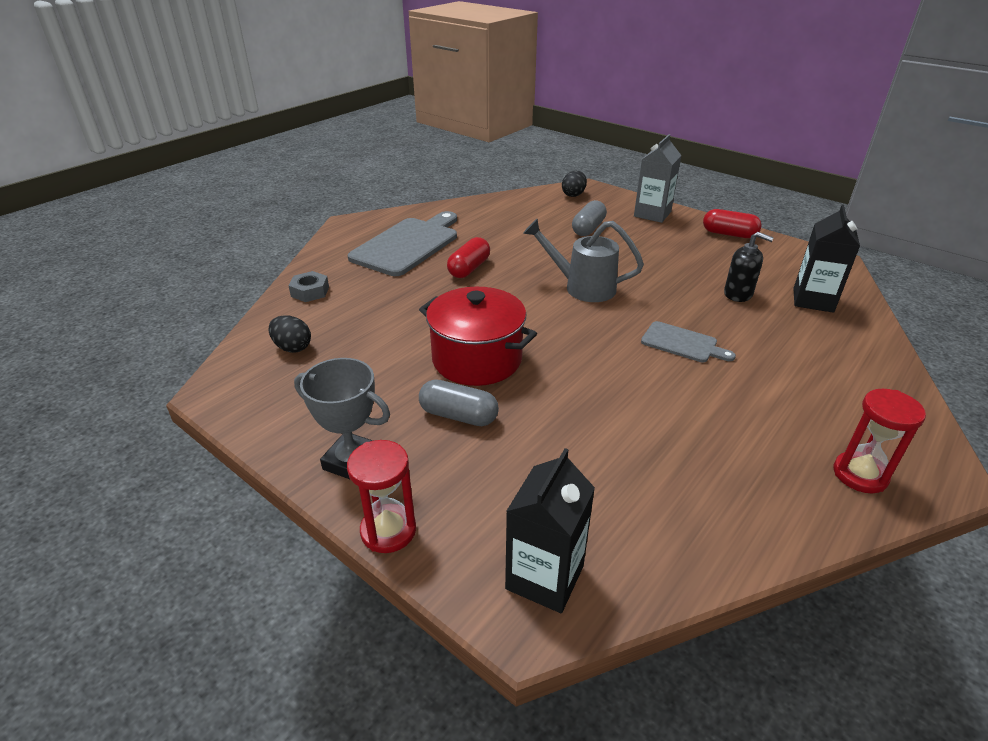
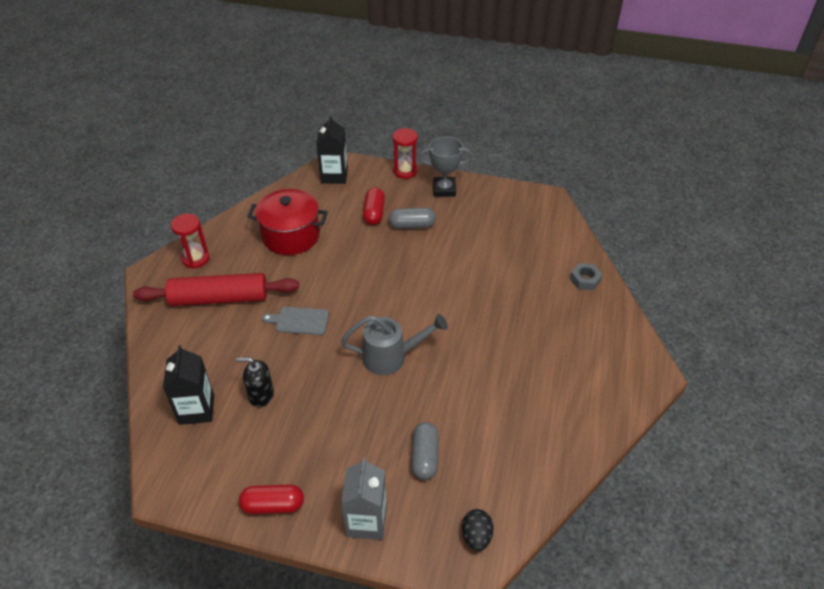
camera: 155 degrees right, 10 degrees up
(292, 347) = (541, 234): black egg -> none
(407, 245) = (571, 361): grey cutting board -> none
(469, 268) = (494, 347): red capsule -> red capsule (374, 213)
(477, 359) = (427, 263): red pot -> red pot (291, 236)
(803, 399) = (219, 298): none -> red rolling pin

